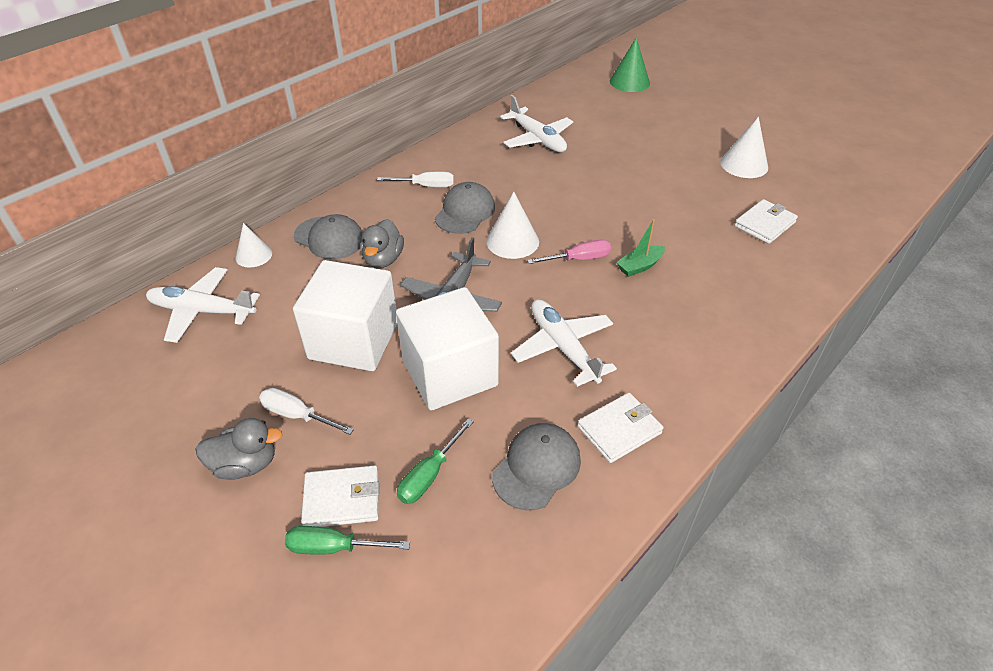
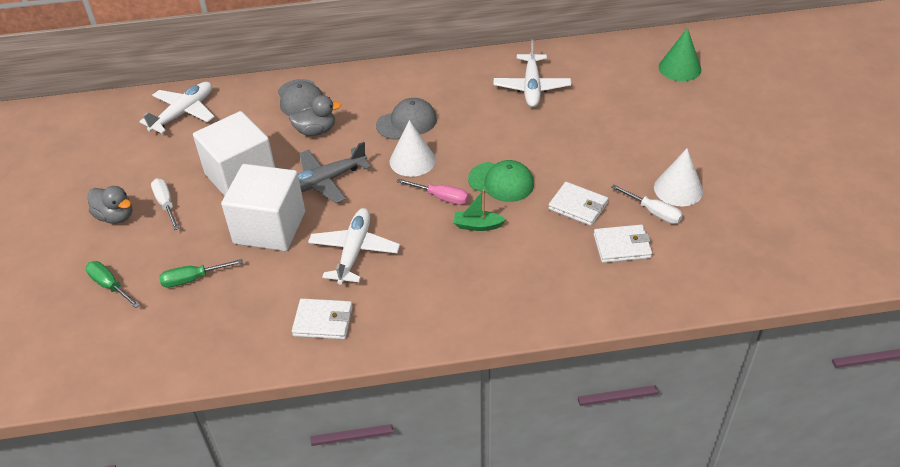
camera: 40 degrees right, 0 degrees up
(202, 311) = (183, 113): white plane -> white plane turned 75 degrees clockwise
(253, 255) = (246, 89): white cone -> none
(342, 499) = (139, 264): white wallet -> white wallet (578, 206)
(383, 259) = (316, 131): grey duck -> grey duck turned 150 degrees counterclockwise
(425, 186) = (403, 89): white screwdriver -> white screwdriver (653, 212)
(536, 467) = (251, 312): grey cap -> none
(611, 222) = (501, 182): none -> green cap

